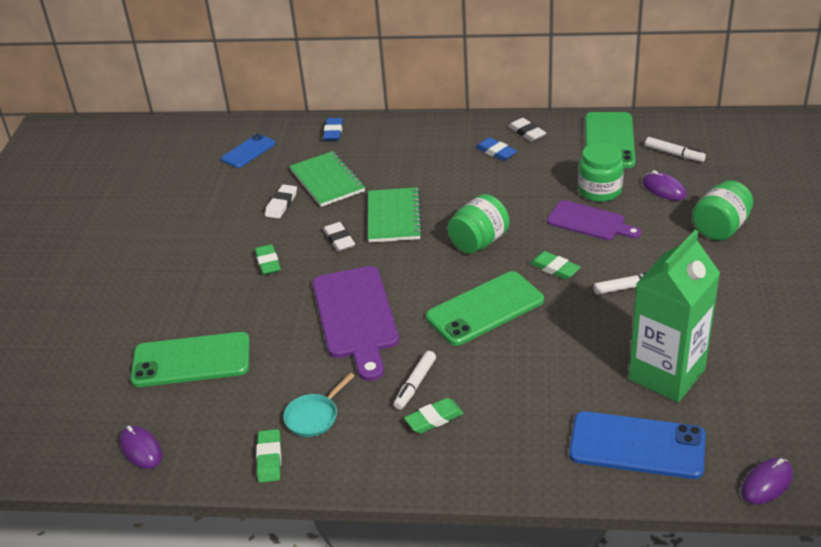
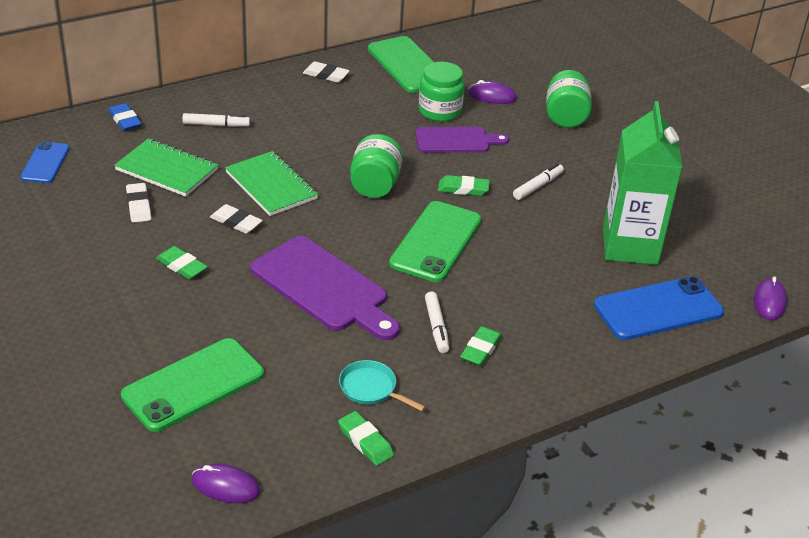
camera: 40 degrees left, 0 degrees up
(314, 416) = (371, 389): turquoise pan -> turquoise pan turned 120 degrees clockwise
(496, 152) = (313, 100): blue eraser -> none
(674, 154) = (473, 64): white marker -> white marker (216, 125)

